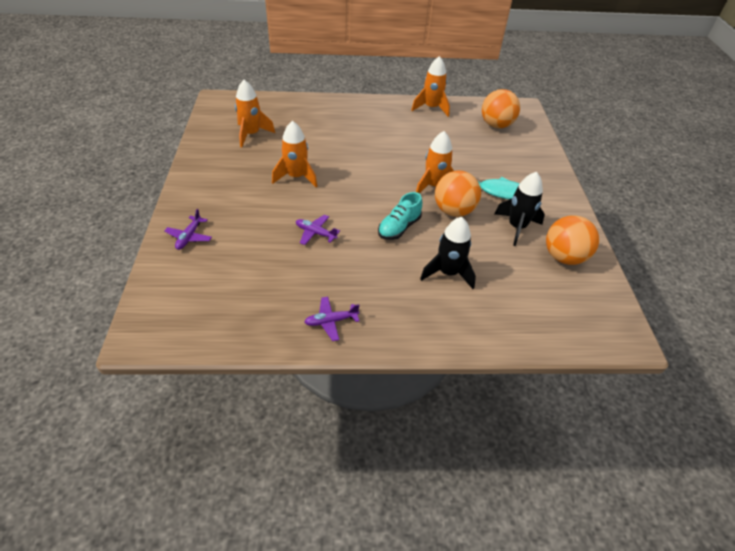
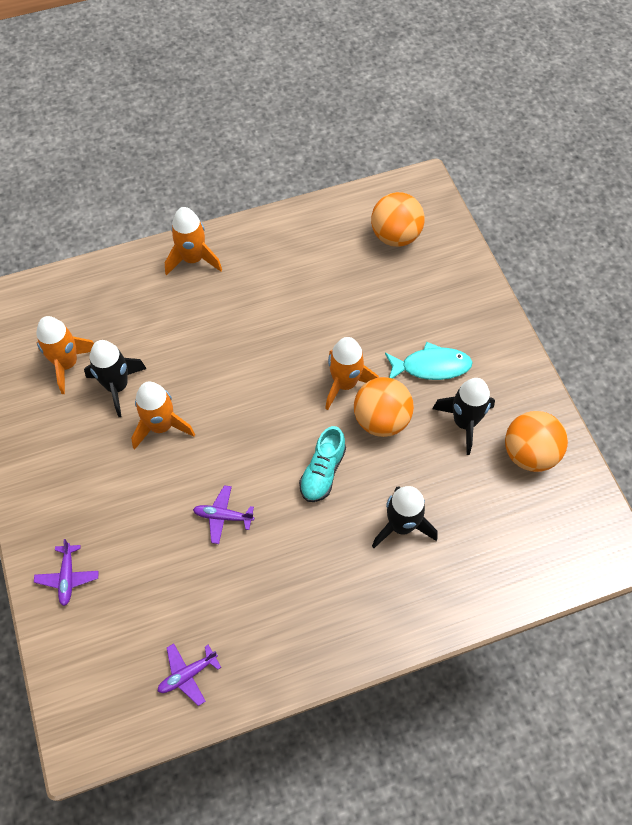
camera: 15 degrees left, 15 degrees up
(277, 152) = (117, 387): none -> black rocket
(331, 321) = (290, 645): purple plane -> purple plane (188, 674)
(431, 108) = (298, 227): orange rocket -> orange rocket (193, 259)

